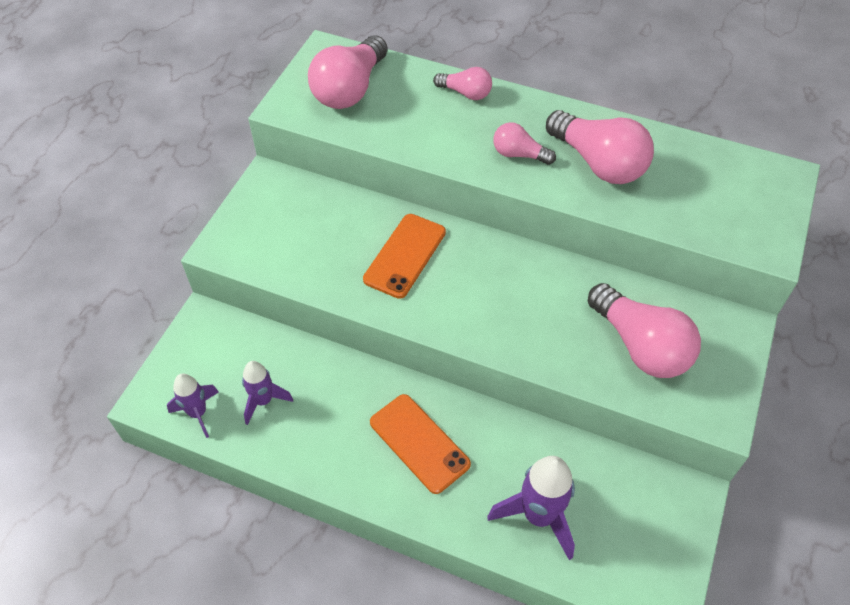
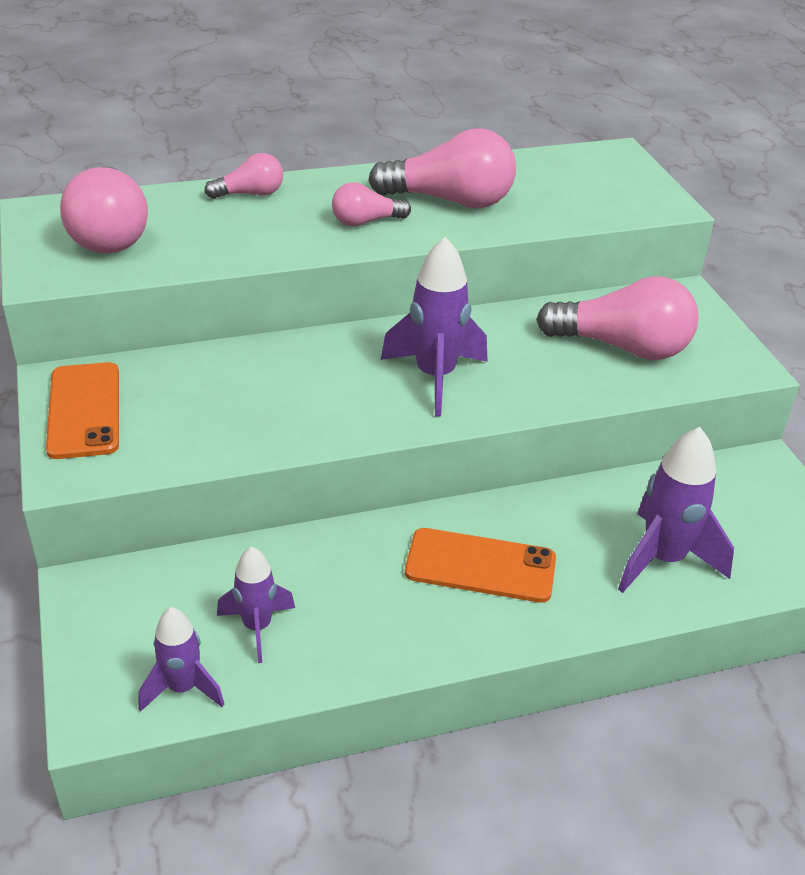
camera: 40 degrees left, 15 degrees down
(405, 256) = (311, 379): orange phone -> orange phone (84, 410)
(483, 297) = (435, 377): none -> purple rocket

